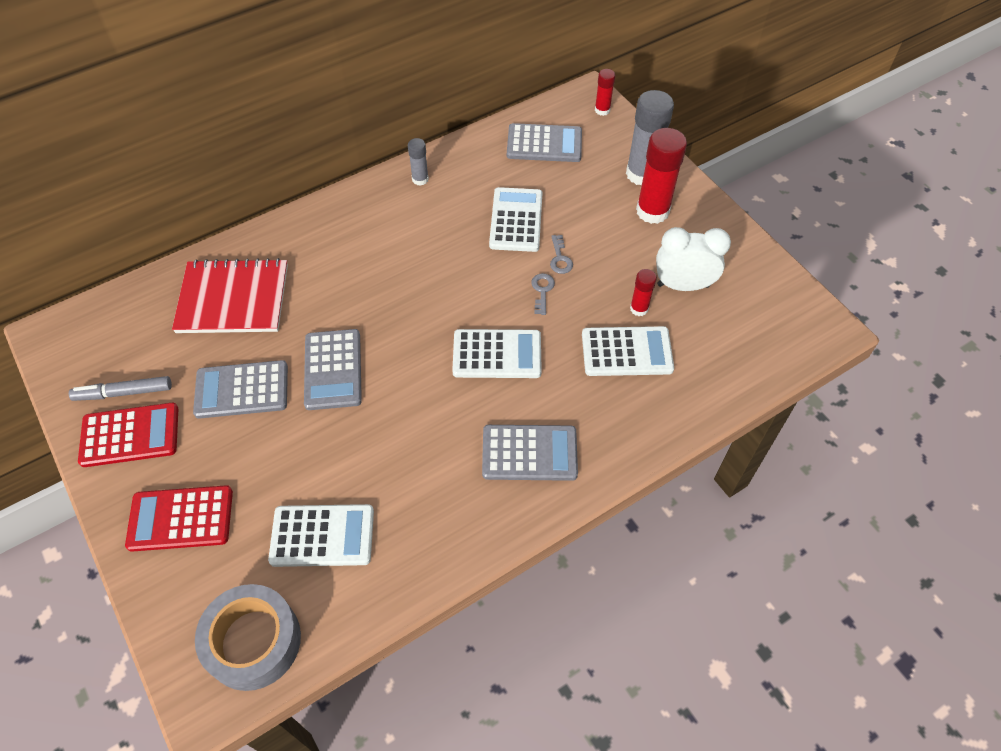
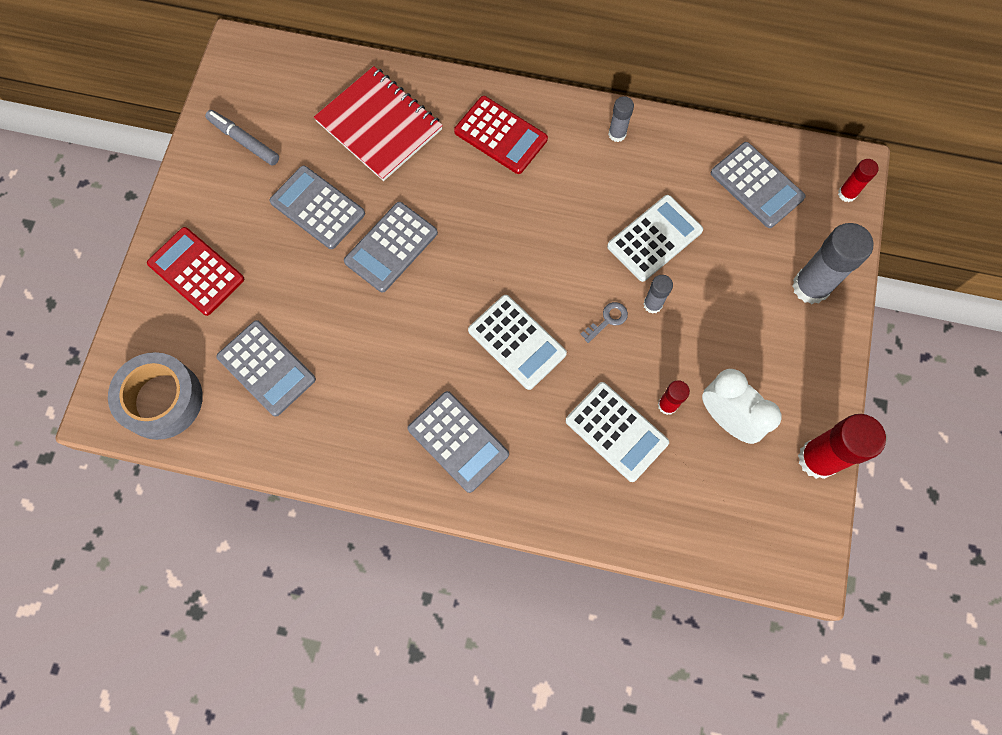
camera: 45 degrees right, 15 degrees up
(130, 435) = (220, 179): red calculator -> red calculator (500, 135)
(322, 536) = (266, 368): white calculator -> grey calculator
(560, 258) = (652, 304): grey key -> grey glue stick
(652, 211) = (779, 330): red glue stick -> red glue stick (817, 459)

